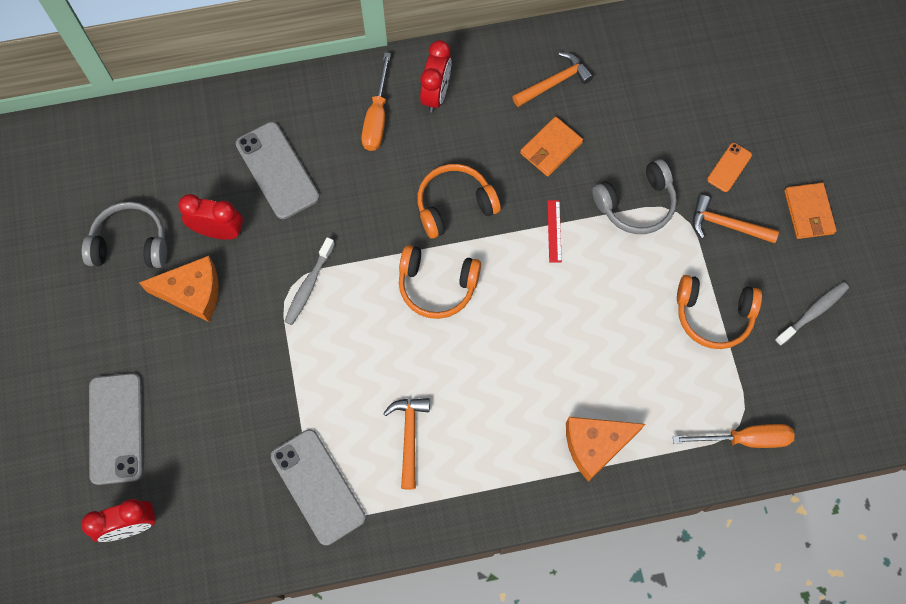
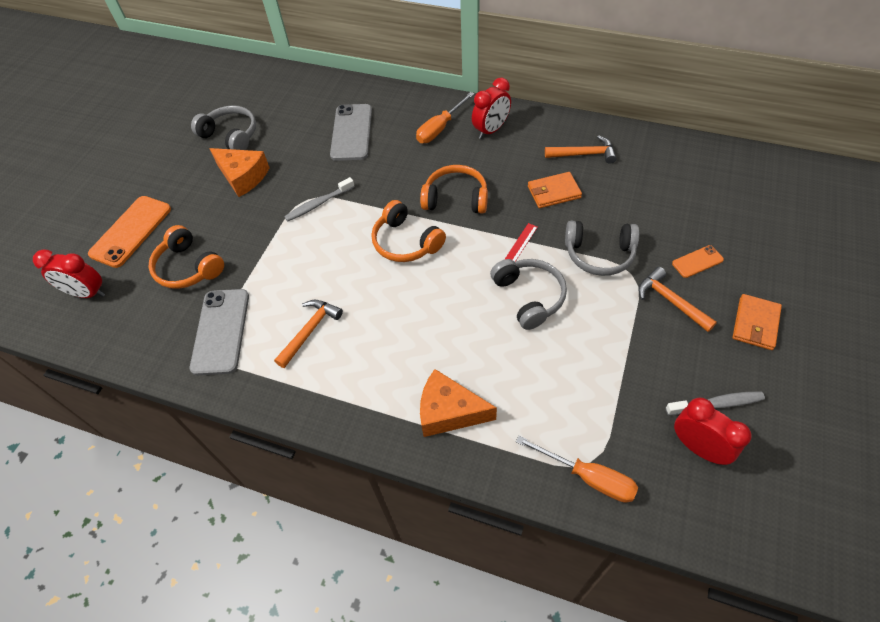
camera: 35 degrees right, 15 degrees down
(116, 428) = (131, 231): grey phone -> orange phone
(219, 231) = (288, 150): red clock -> red clock (698, 447)
(597, 287) = (529, 297): none -> grey headphones
(713, 315) = (618, 362): orange headphones -> orange headphones (188, 267)

